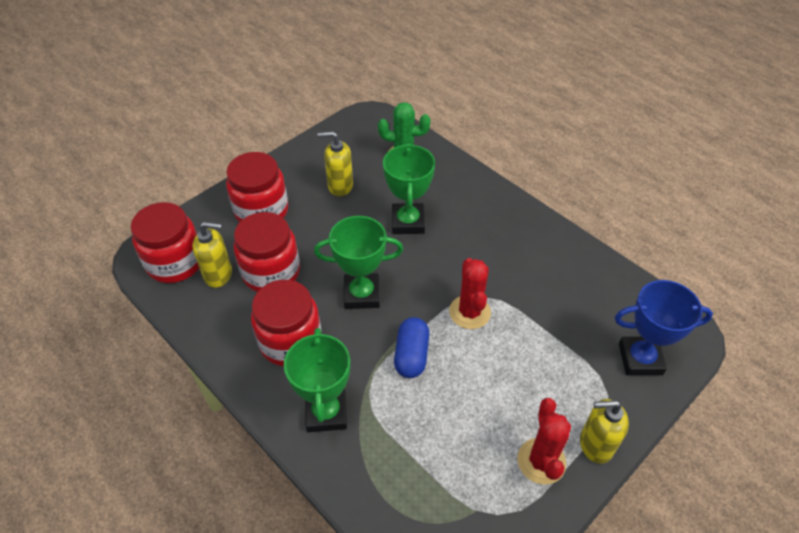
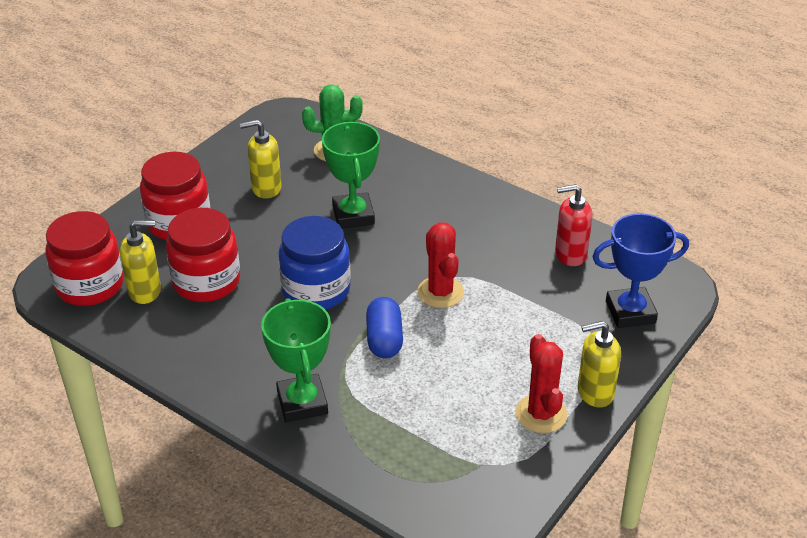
camera: 10 degrees left, 10 degrees down
(290, 341) = (246, 343): red jar -> none
(361, 294) = (316, 290): green trophy -> blue jar
(592, 288) = (570, 254): none -> red soap dispenser

